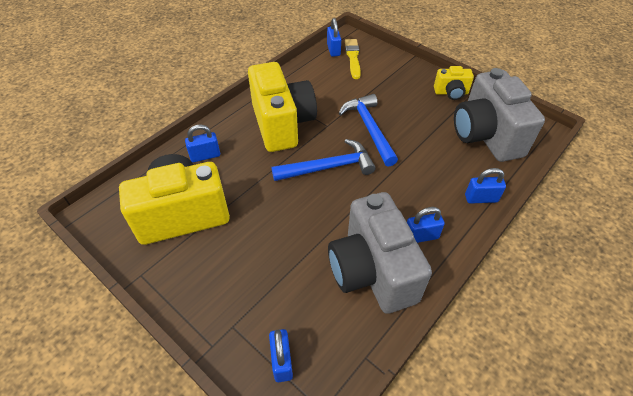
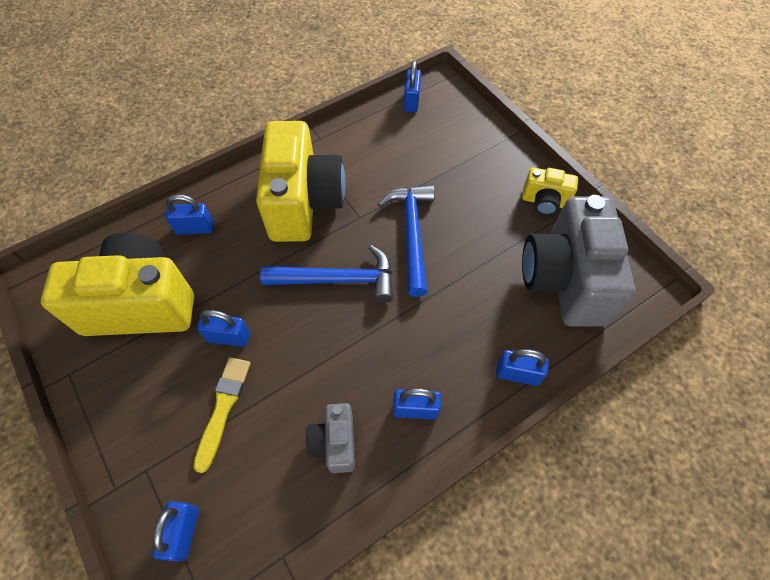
camera: 15 degrees right, 10 degrees up
(262, 221) = (228, 337): none -> blue padlock
(353, 57) = (433, 119): yellow brush -> yellow brush (223, 408)
(372, 271) = (335, 443): grey camera -> grey camera, size x0.48

